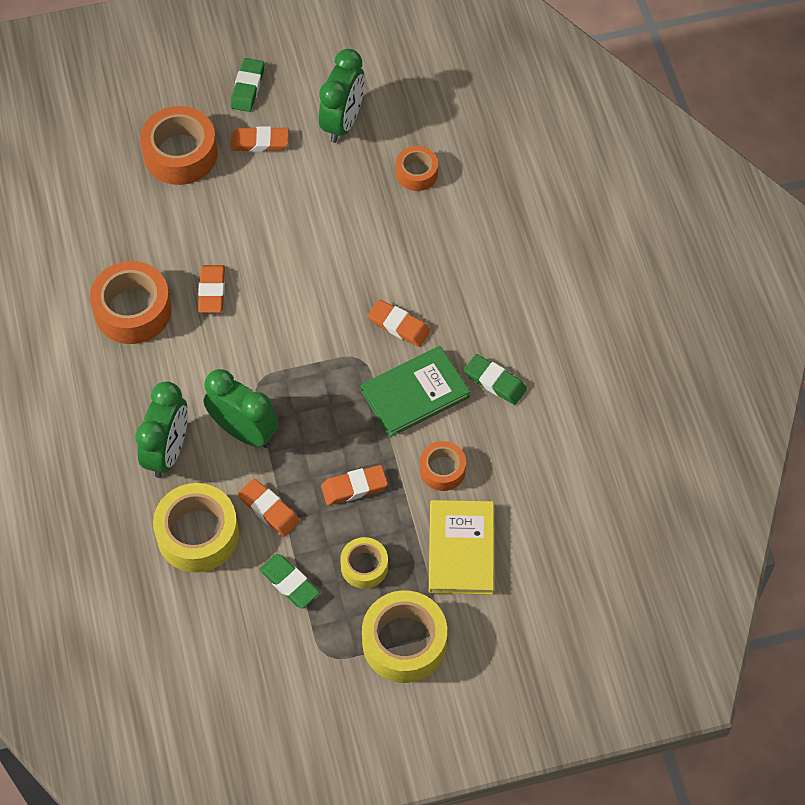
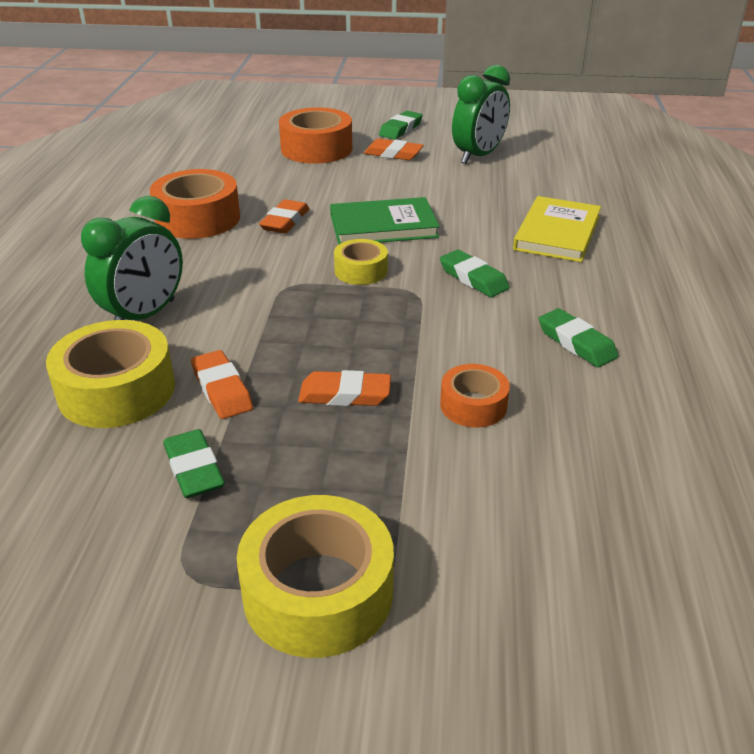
camera: 20 degrees right, 25 degrees down
(244, 431) = (243, 319): green clock -> none
(364, 566) = (310, 478): yellow tape -> yellow tape (361, 271)
(399, 325) = (473, 278): orange eraser -> green eraser
(415, 393) = (467, 331): green book -> green book (383, 226)
(416, 173) = (539, 191): orange tape -> none
(461, 549) = (465, 496): yellow book -> yellow book (557, 233)

